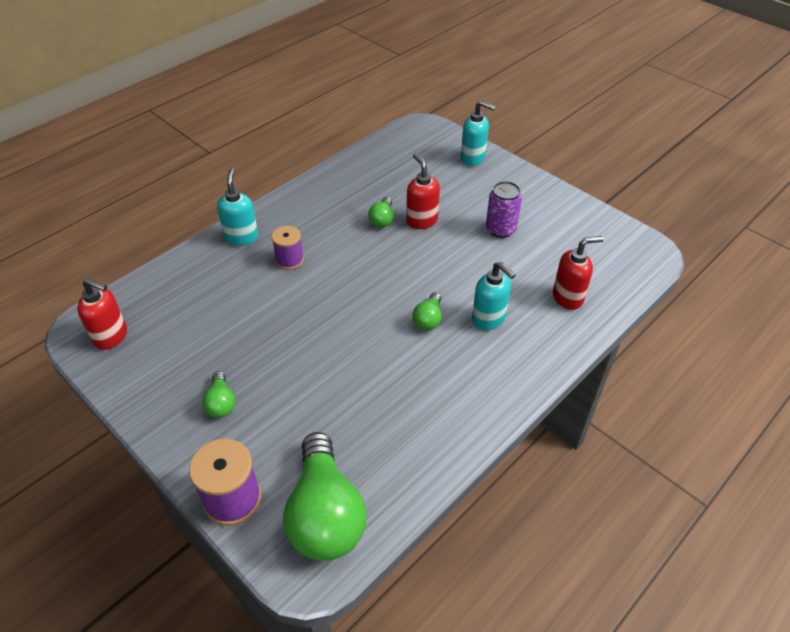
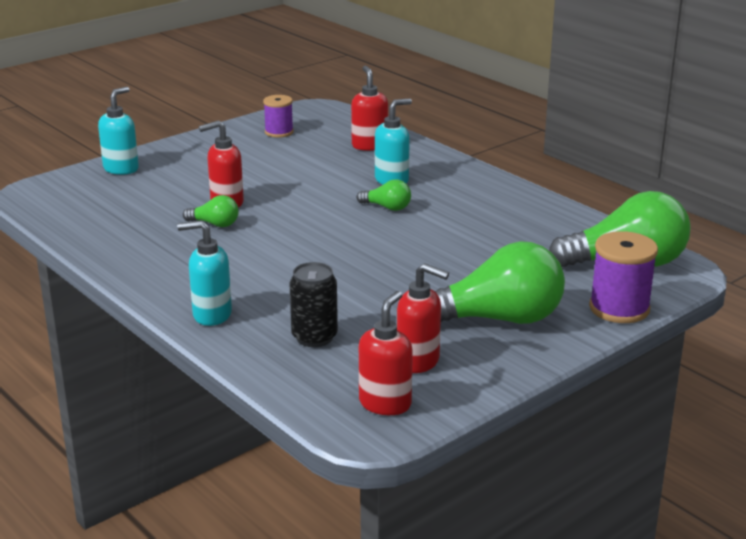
camera: 85 degrees left, 20 degrees down
(163, 353) = (418, 361): none -> red soap dispenser
(205, 292) = (314, 337): none -> black can
(221, 403) = (498, 319): green light bulb -> green light bulb, size x2.20
(289, 260) = (270, 281): purple spool -> purple spool (279, 132)
(500, 229) = (259, 165): purple can -> none

